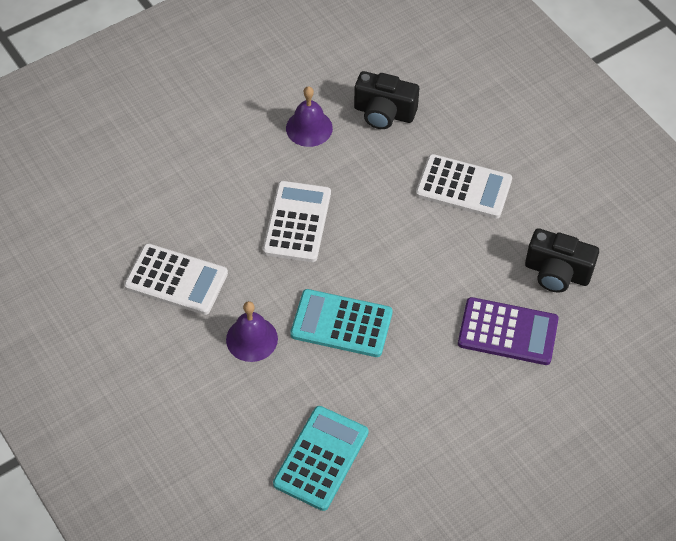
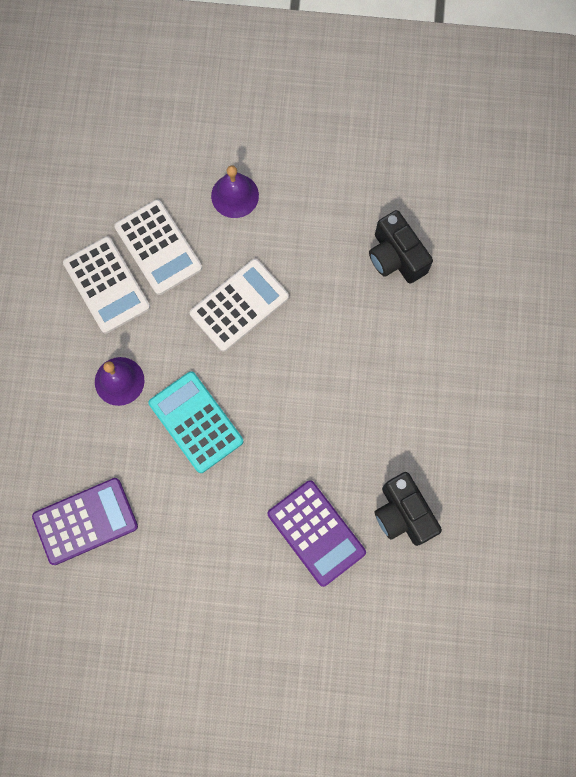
camera: 40 degrees right, 20 degrees up
(309, 128) = (323, 225): purple bell -> purple bell (235, 195)
(321, 458) = (85, 521): turquoise calculator -> purple calculator
(463, 187) = (399, 377): white calculator -> white calculator (158, 247)

